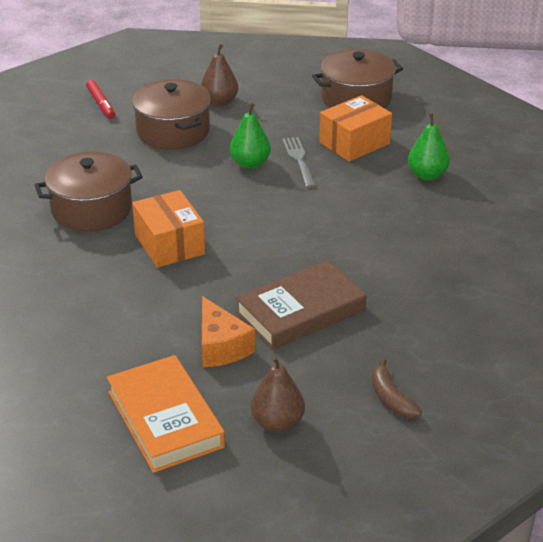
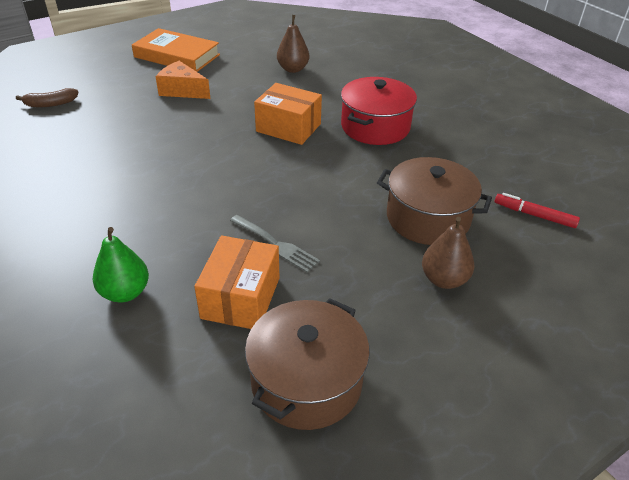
camera: 140 degrees right, 5 degrees up
(92, 209) = (375, 127): brown pot -> red pot
(250, 164) = (315, 218): green pear -> none
(277, 423) = (113, 73): brown pear -> brown pear (293, 69)
(301, 311) = (149, 125): brown book -> none
(391, 398) = (51, 104): brown banana -> brown banana turned 135 degrees clockwise

